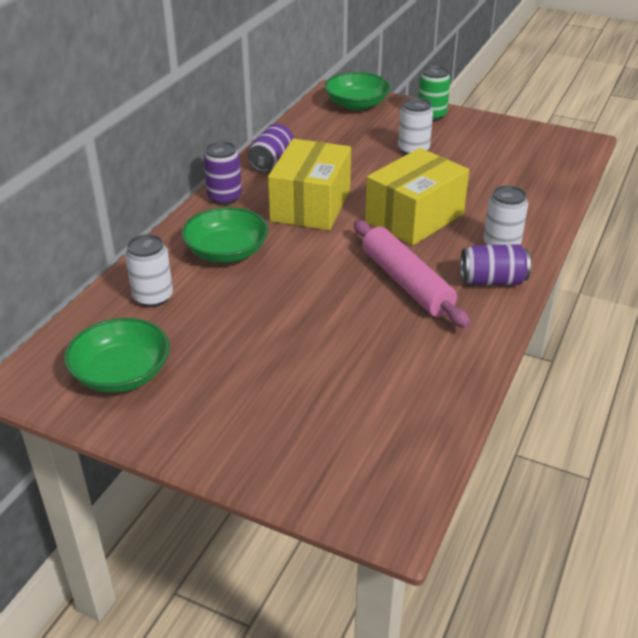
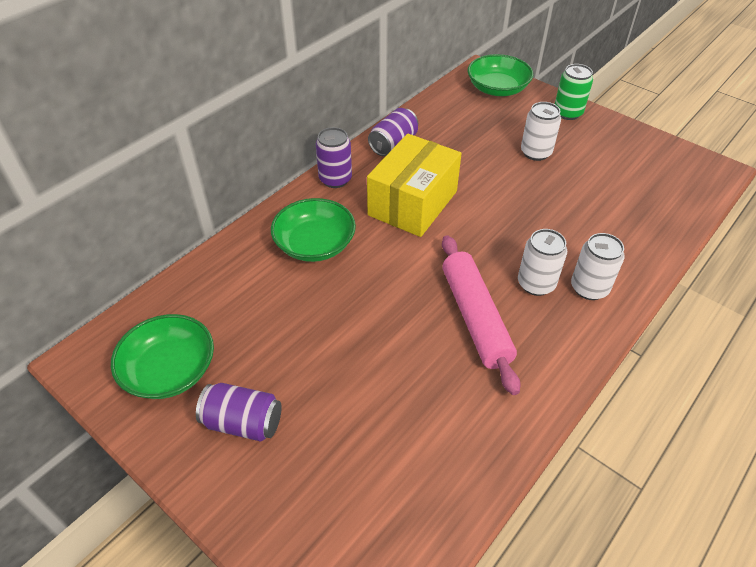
camera: 15 degrees right, 10 degrees up
(153, 297) = (229, 285): white can -> white can (536, 284)
(414, 217) = (510, 236): yellow box -> none
(492, 281) = (565, 333): purple can -> purple can (243, 422)

